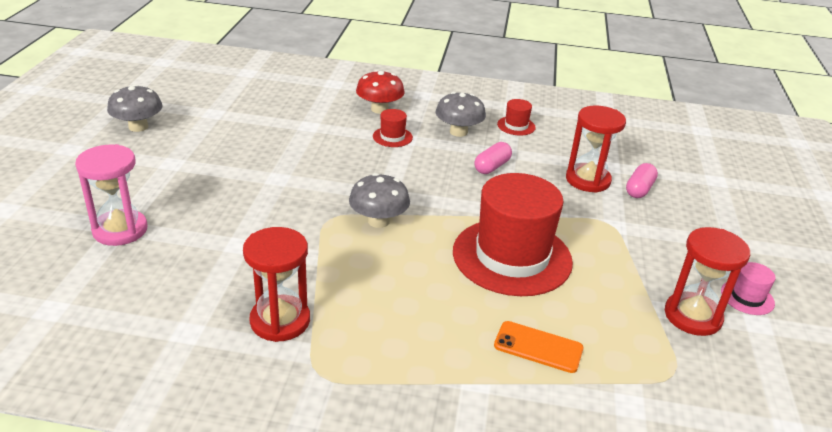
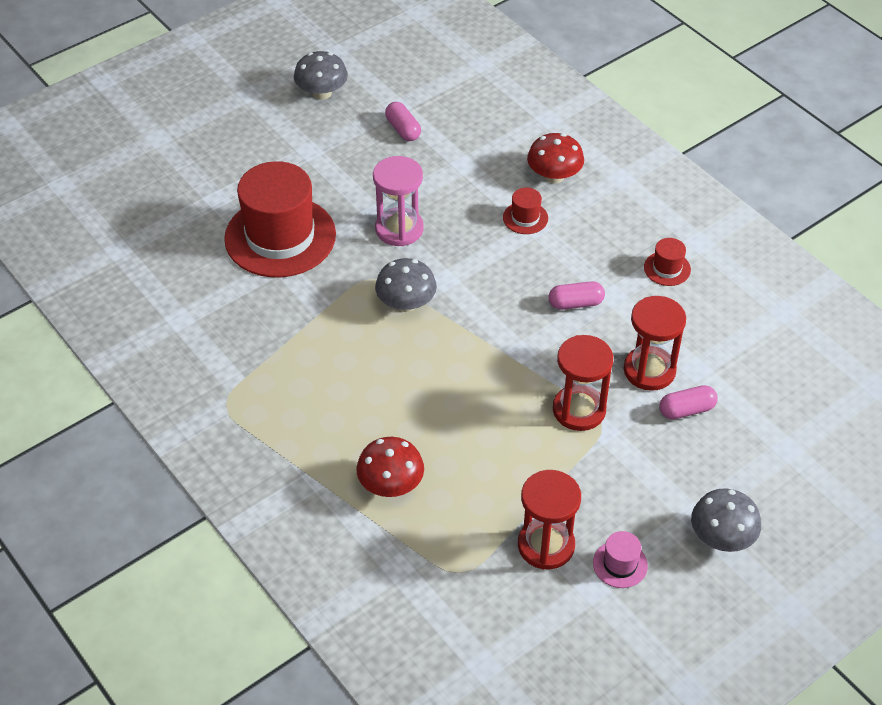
camera: 45 degrees right, 15 degrees up
(120, 230) = (214, 202): pink hourglass -> pink hourglass (399, 229)
(235, 124) = (403, 129): none -> pink capsule
(280, 321) = (243, 348): red hourglass -> red hourglass (579, 410)
(458, 132) = (597, 245): grey mushroom -> grey mushroom (721, 537)
(512, 256) = (471, 402): red hat -> red hat (280, 237)
(538, 347) = (391, 485): orange phone -> red mushroom

